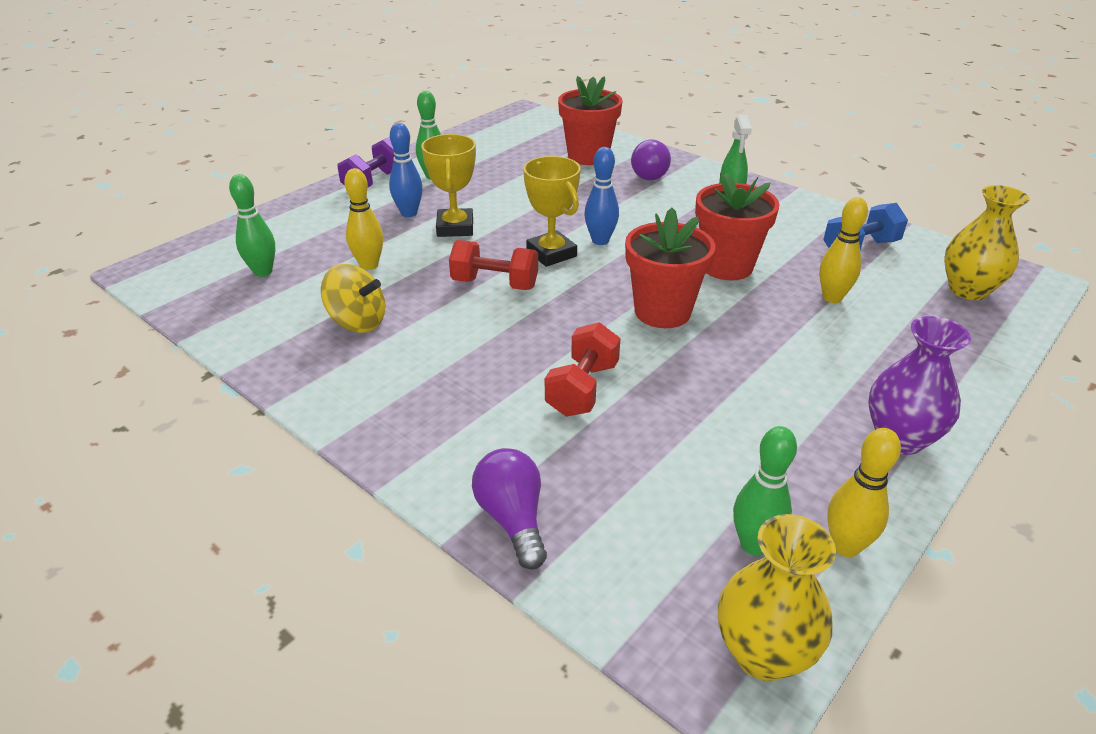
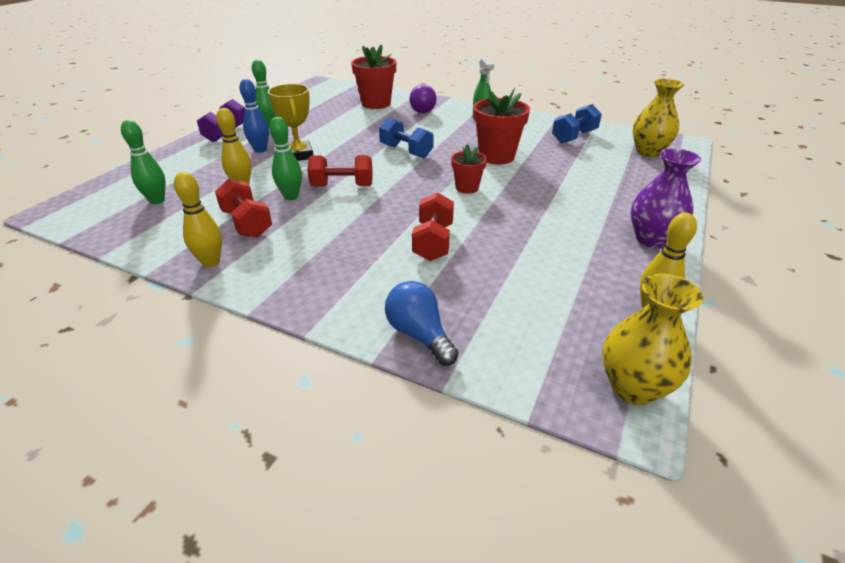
camera: 15 degrees left, 0 degrees up
(357, 322) = (247, 223): yellow spinning top -> red dumbbell
(513, 519) = (419, 335): purple light bulb -> blue light bulb
(551, 253) = (375, 163): yellow trophy -> none
(600, 241) = (406, 151): blue bowling pin -> blue dumbbell
(662, 312) = (467, 188): red flower pot -> red flower pot, size x0.58
(753, 545) = (593, 319): green bowling pin -> green bowling pin (291, 196)
(832, 298) = (571, 166): yellow bowling pin -> yellow bowling pin (211, 262)

